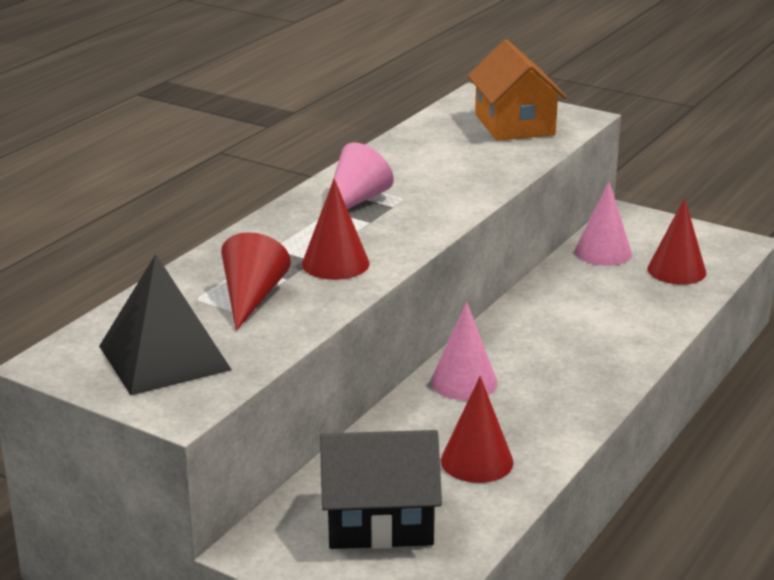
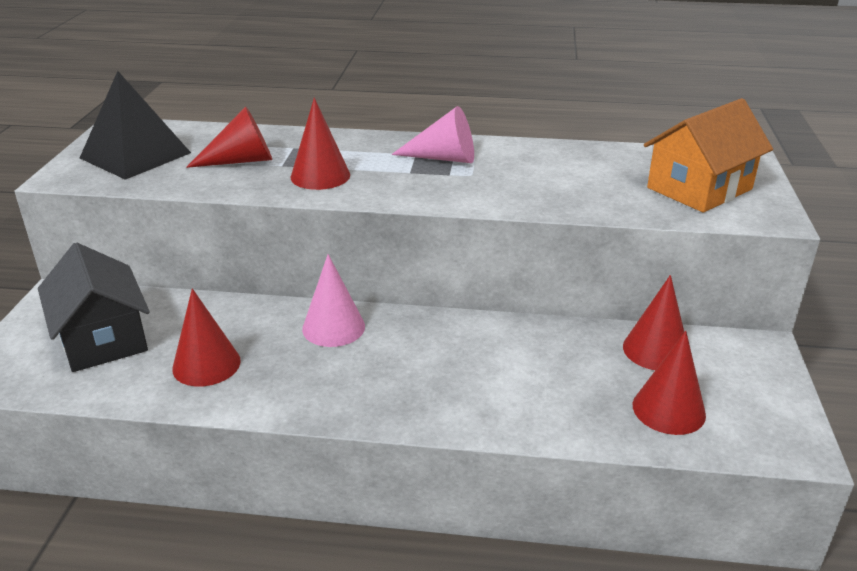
camera: 65 degrees right, 5 degrees up
(603, 252) = (655, 350): pink cone -> red cone

